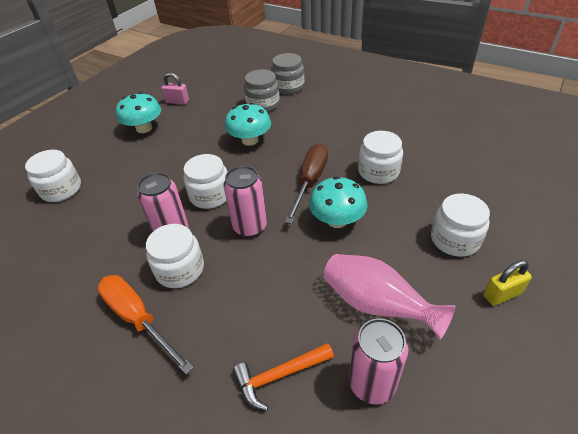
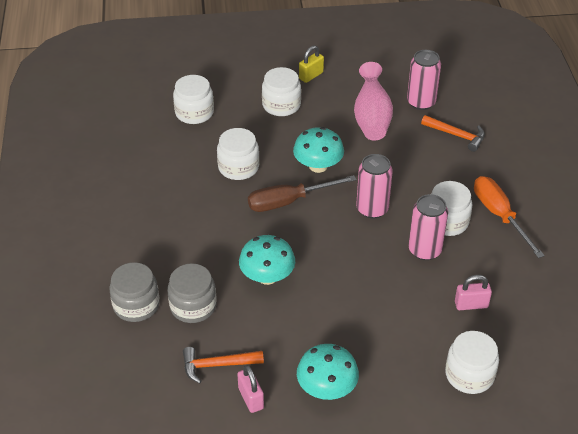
camera: 130 degrees left, 0 degrees up
(97, 226) = (471, 304): none -> pink padlock
(138, 318) = (499, 215): orange screwdriver -> orange screwdriver turned 150 degrees clockwise
(210, 195) = (365, 255): white jar -> white jar (194, 113)
(212, 99) = (217, 365): none -> orange hammer
(502, 294) = (311, 76): yellow padlock -> yellow padlock turned 75 degrees counterclockwise

